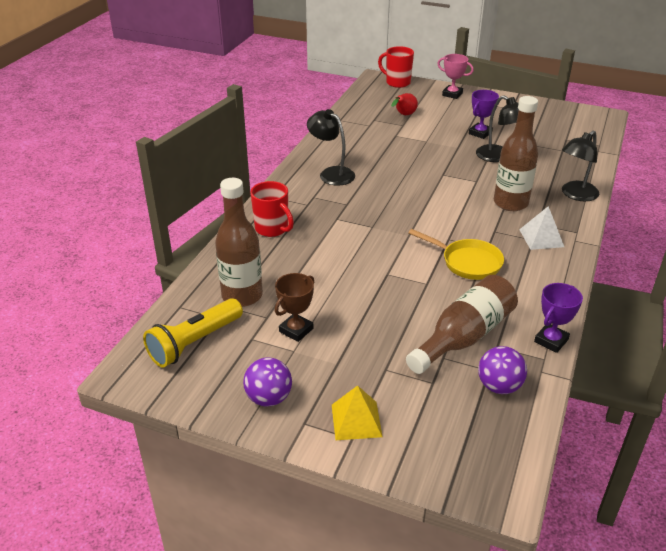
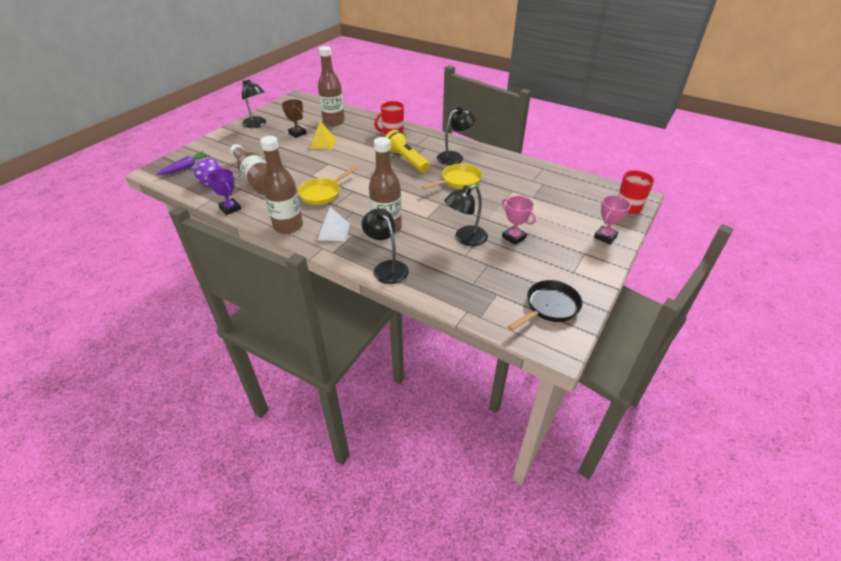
camera: 100 degrees right, 5 degrees up
(195, 342) = (306, 110): yellow flashlight -> yellow flashlight (406, 160)
(269, 398) = (257, 124): purple ball -> black lamp
(356, 420) = (226, 142): yellow pyramid -> yellow pyramid (323, 143)
(390, 167) = (458, 181): none -> yellow pan
(404, 115) = (553, 200): red pear -> none
(469, 445) = (185, 168): none -> purple carrot
(480, 133) = (514, 237): purple trophy -> pink trophy
(554, 275) = (288, 226): none -> brown bottle
(563, 118) = (549, 307): none -> black pan

